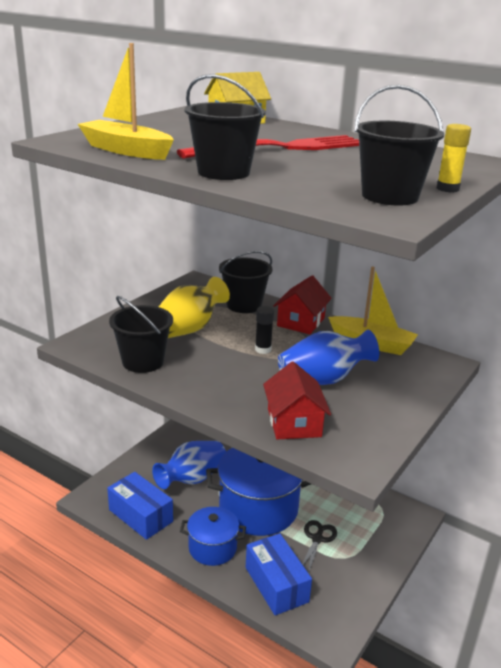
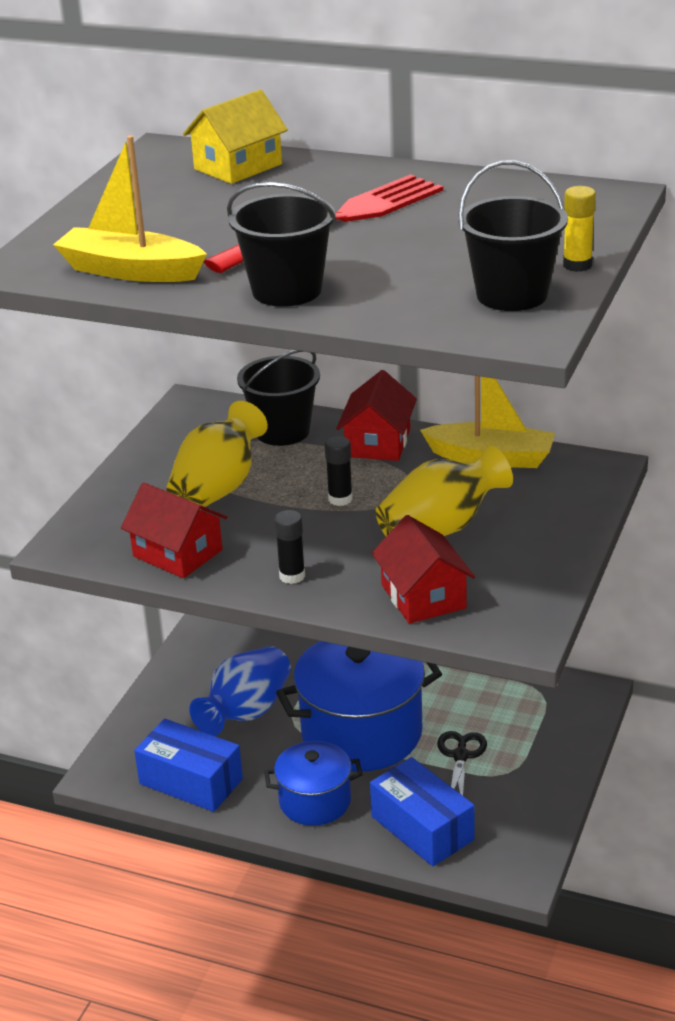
camera: 10 degrees left, 5 degrees up
(143, 362) = (177, 553): black bucket -> red house
(209, 390) = (292, 576): none -> black glue stick
(323, 380) = (441, 528): blue vase -> yellow vase

